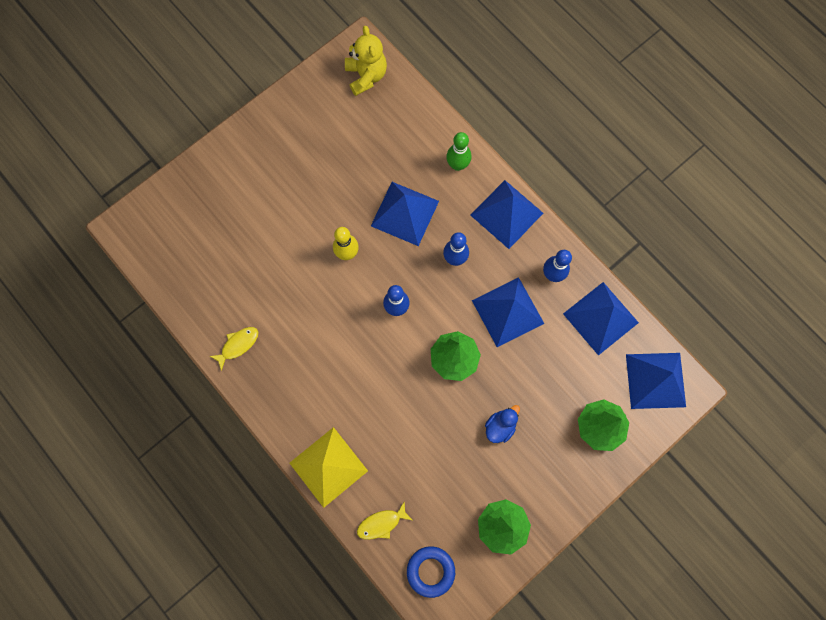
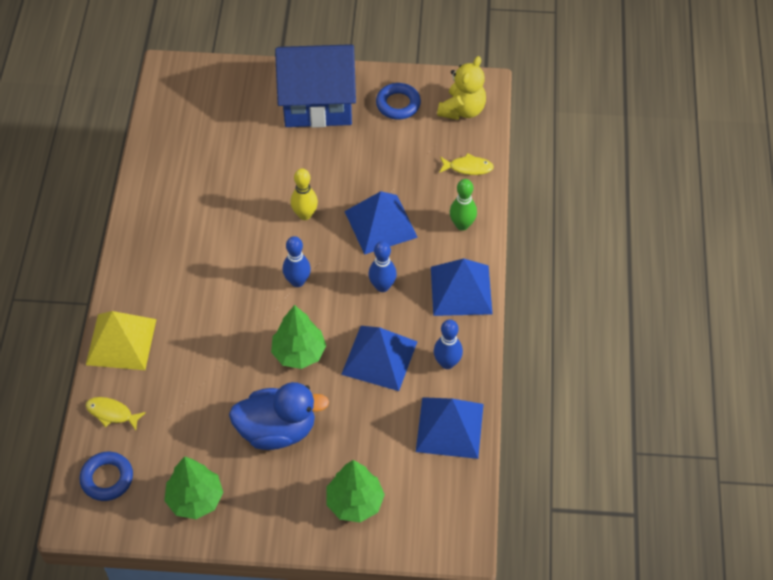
camera: 45 degrees right, 20 degrees down
(238, 345) = (155, 208): yellow fish -> yellow fish (468, 167)
(262, 159) = (318, 103): none -> blue house
(318, 110) = (398, 104): none -> blue ring
(500, 426) = (277, 430): blue duck -> blue duck, size x1.99
(655, 380) = (441, 512): blue pyramid -> none

